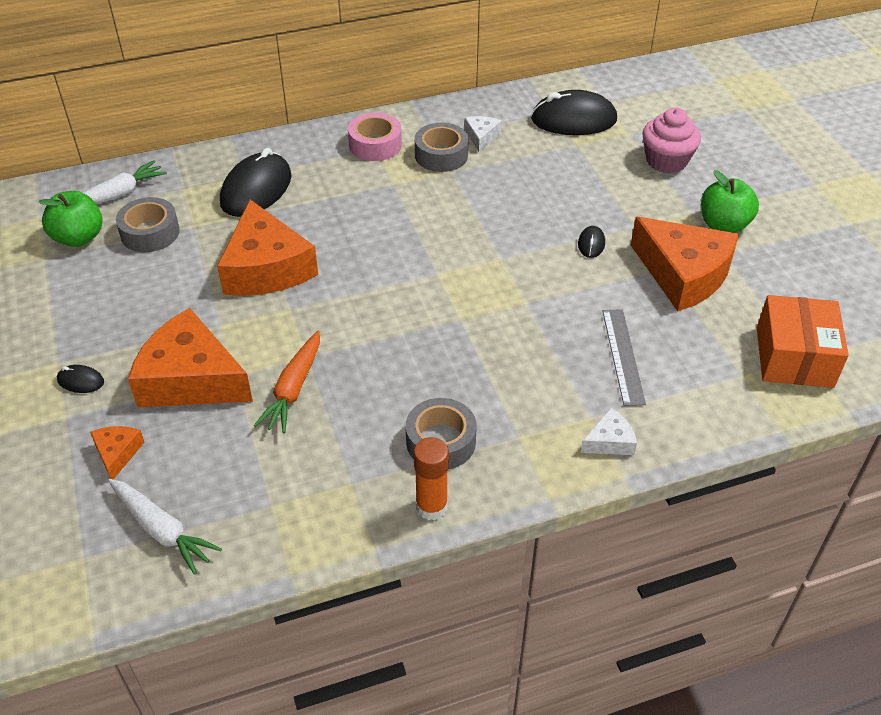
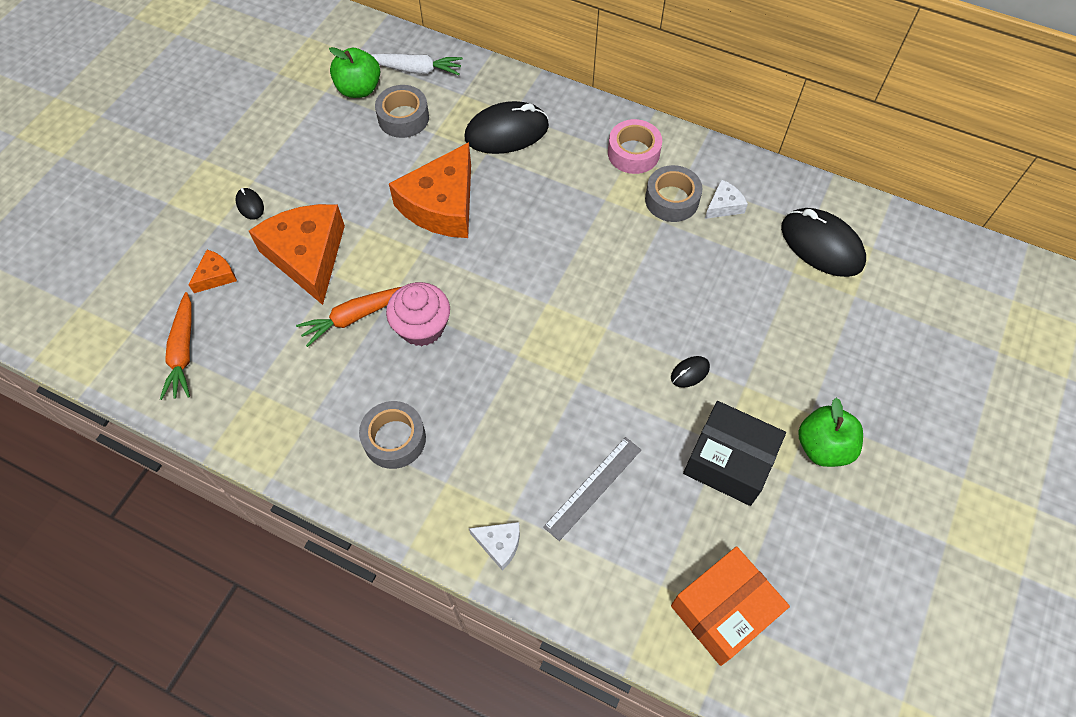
camera: 45 degrees right, 15 degrees up
(162, 530) = (183, 352): white carrot -> orange carrot
(431, 507) = (335, 481): orange glue stick -> none
(666, 161) = (853, 346): pink cupcake -> pink cupcake (422, 327)
(683, 274) = (729, 461): orange cheese -> black box

